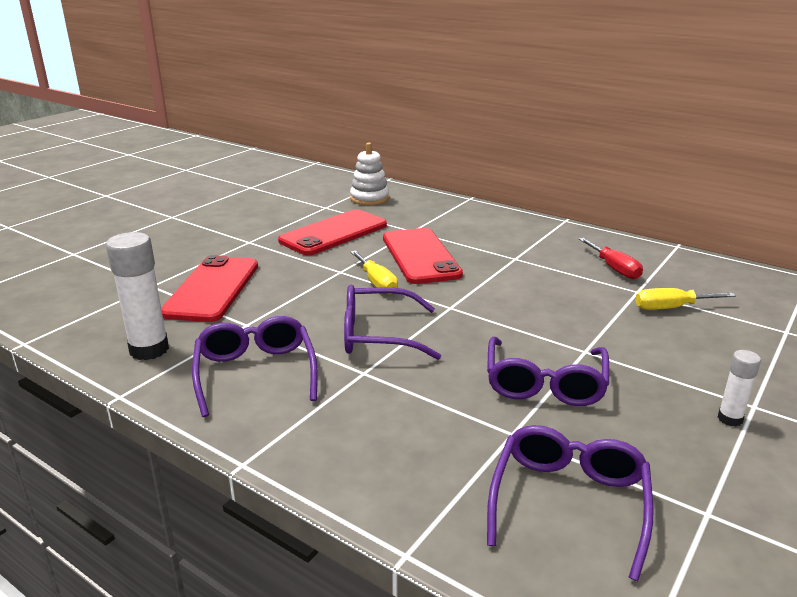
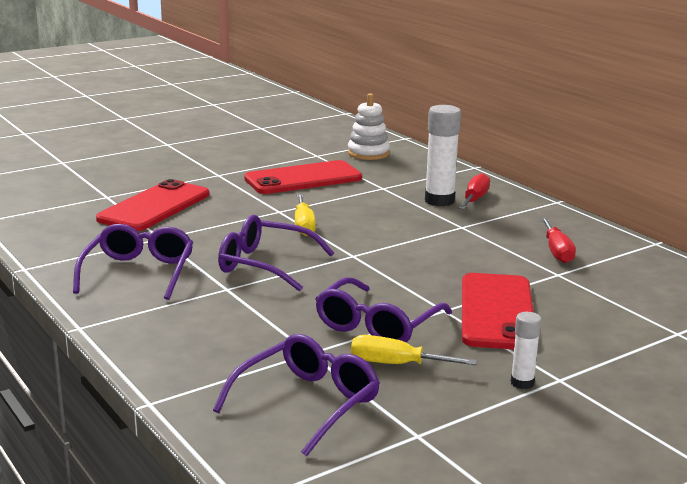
camera: 20 degrees right, 5 degrees down
(149, 350) = (69, 242): white glue stick -> white glue stick (439, 201)
(420, 256) = (368, 210): red phone -> red phone (497, 312)
(500, 229) = (475, 199): none -> red screwdriver
(671, 308) = (576, 293): yellow screwdriver -> yellow screwdriver (396, 364)

